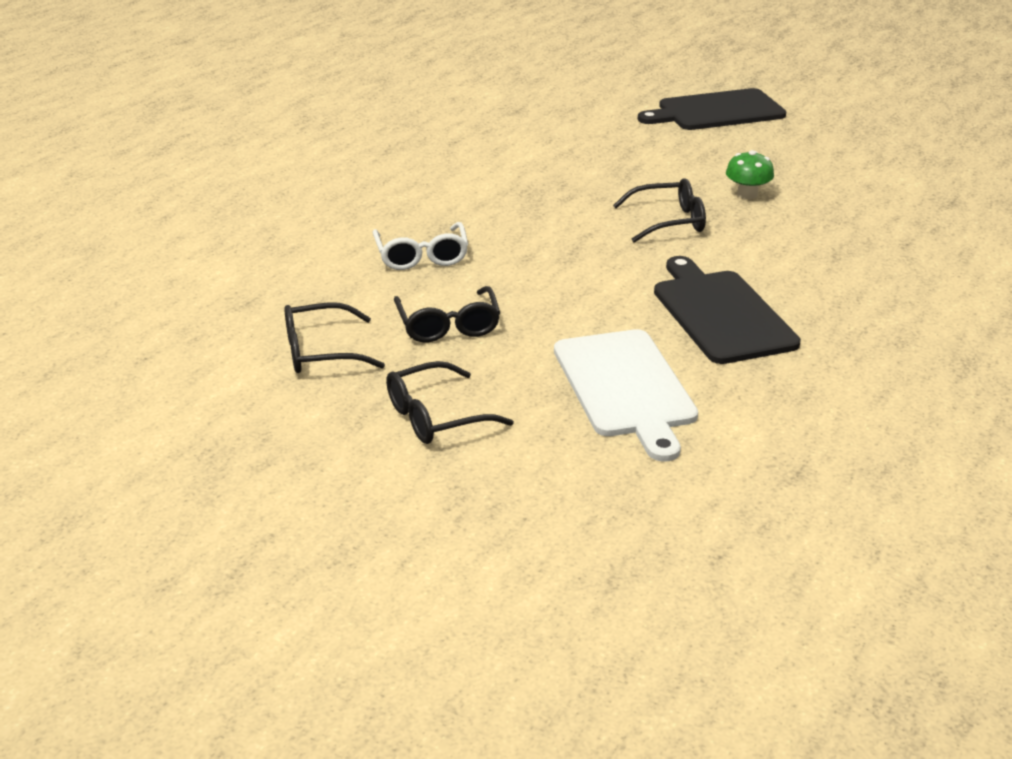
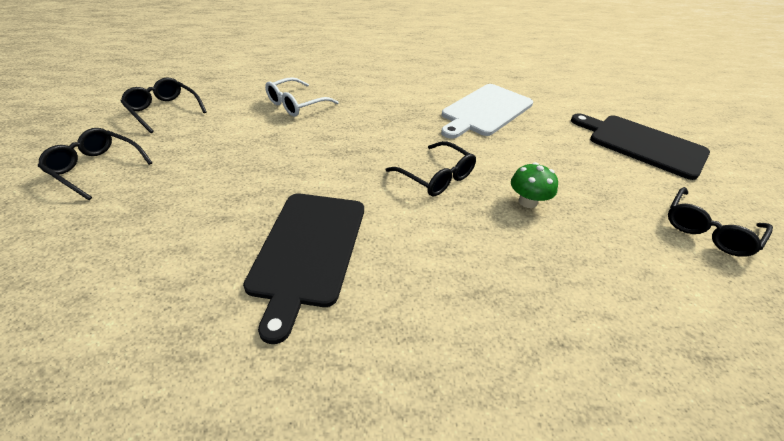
camera: 55 degrees right, 10 degrees up
(448, 325) = (216, 138): black glasses -> black glasses (708, 230)
(625, 387) = (160, 235): white cutting board -> white cutting board (485, 111)
(721, 313) = (308, 250): black cutting board -> black cutting board turned 150 degrees clockwise

